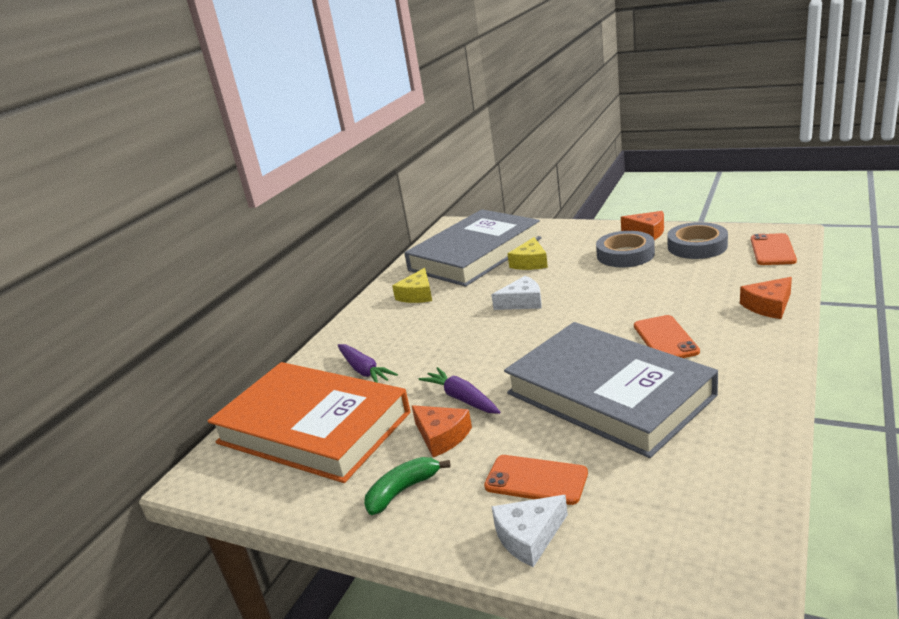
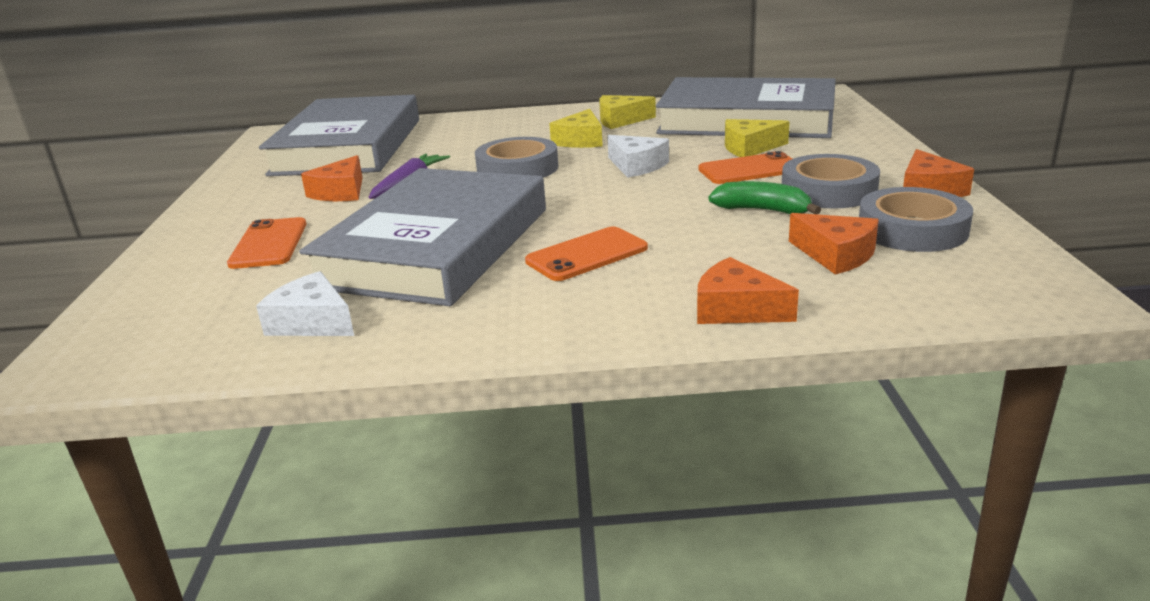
camera: 60 degrees right, 0 degrees up
(313, 428) = (348, 146): orange book -> grey book
(364, 371) = (450, 139): purple carrot -> none
(403, 490) = (254, 198): green banana -> green banana (763, 210)
(443, 315) = (581, 140): none -> yellow cheese
(476, 347) = (517, 168): none -> grey tape
(529, 537) = (181, 258): white cheese -> white cheese (312, 322)
(716, 269) = (836, 255): none -> orange cheese
(772, 250) = (965, 287): orange phone -> orange phone (749, 170)

